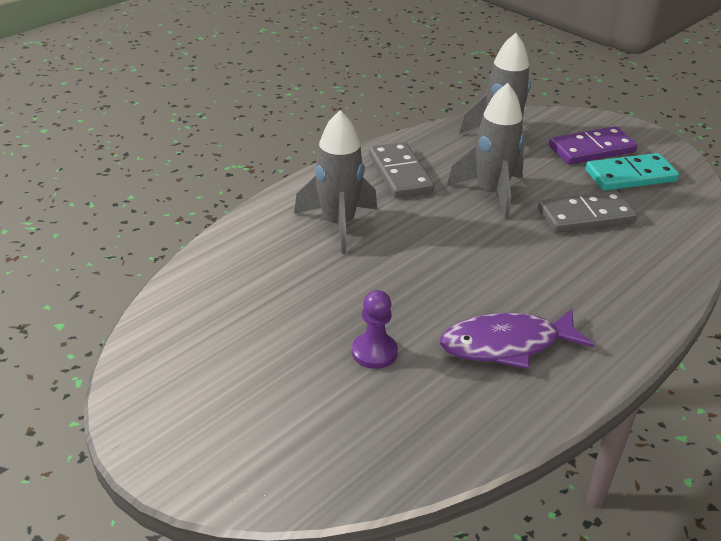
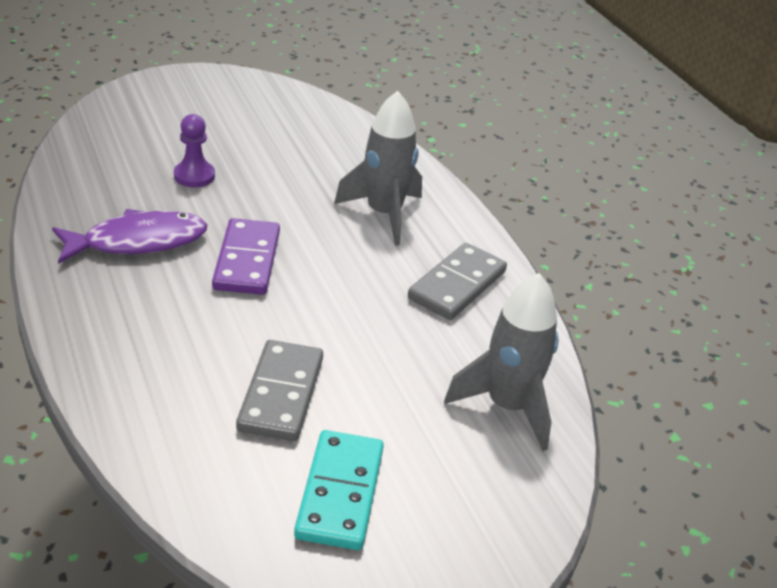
camera: 110 degrees right, 0 degrees up
(400, 173) = (457, 285): grey domino -> grey domino turned 60 degrees counterclockwise
(491, 193) = (377, 337): grey rocket -> none
(507, 345) = (138, 242): purple fish -> purple fish turned 60 degrees clockwise
(592, 149) = (431, 489): purple domino -> purple domino (246, 260)

